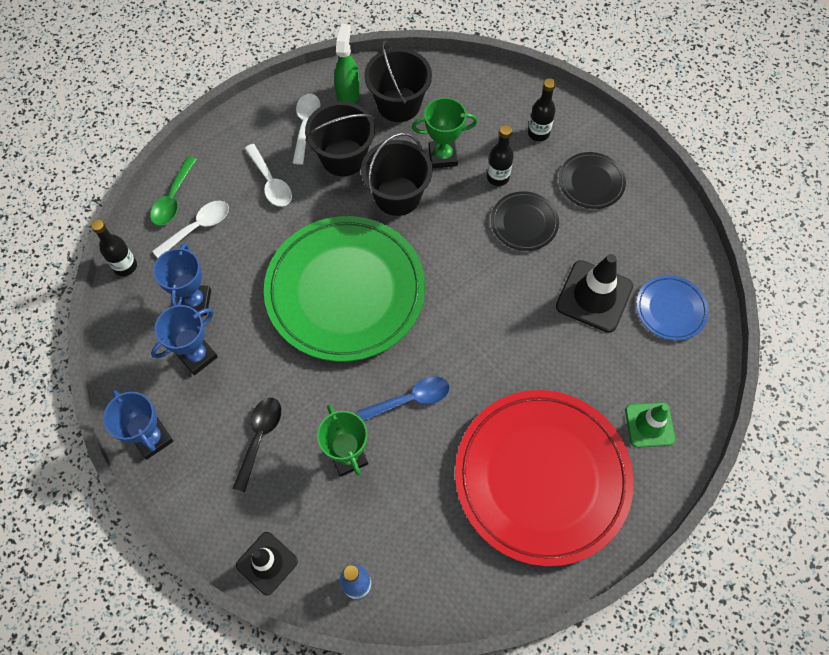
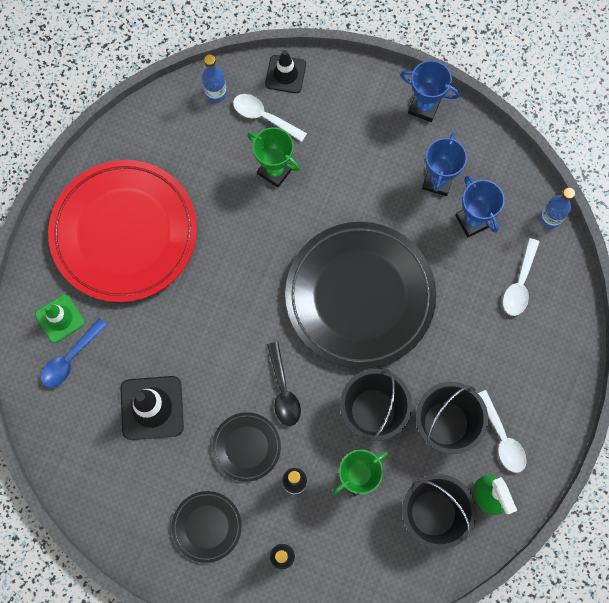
camera: 150 degrees right, 10 degrees up
(125, 266) = (550, 218): black bottle -> blue bottle
(173, 198) = (561, 298): green spoon -> none
(260, 438) = (348, 149): black spoon -> black spoon (283, 391)
(270, 182) = (491, 361): white spoon -> white spoon (264, 117)
(345, 291) = (360, 296): green plate -> black plate
(411, 399) = (254, 237): blue spoon -> blue spoon (70, 358)
(670, 309) = (81, 432): blue plate -> none

